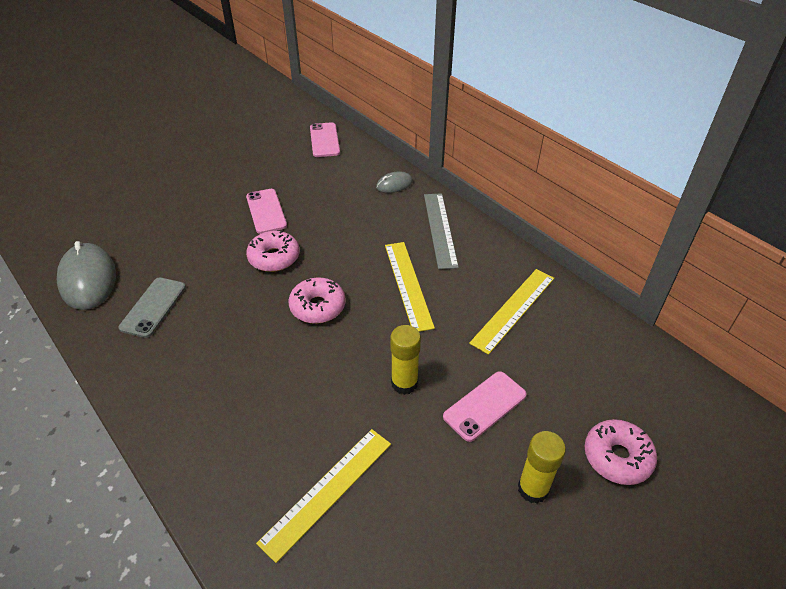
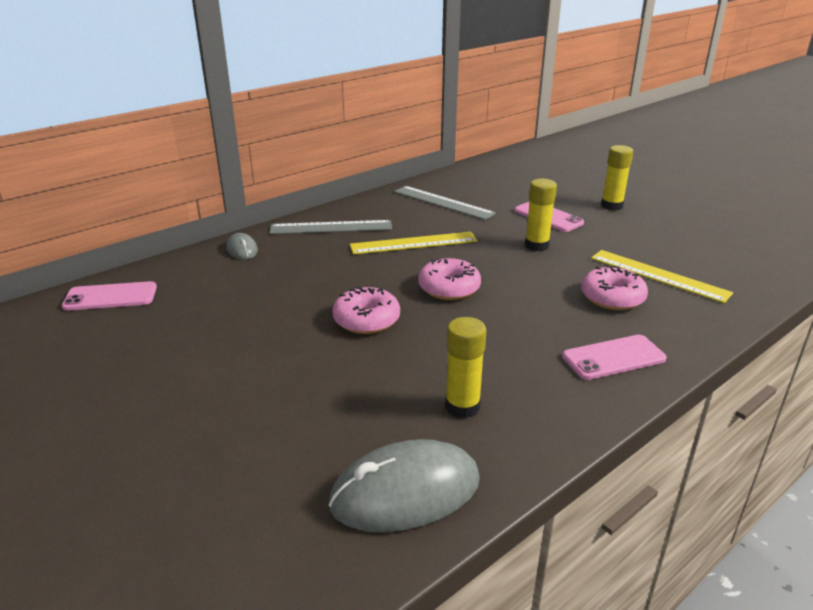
camera: 90 degrees left, 15 degrees down
(153, 307) = (462, 407): grey phone -> yellow glue stick
(266, 211) = (268, 333): pink phone -> pink phone (613, 358)
(513, 309) = (443, 202): yellow ruler -> grey ruler
(617, 457) = (574, 182): pink donut -> pink donut (612, 298)

